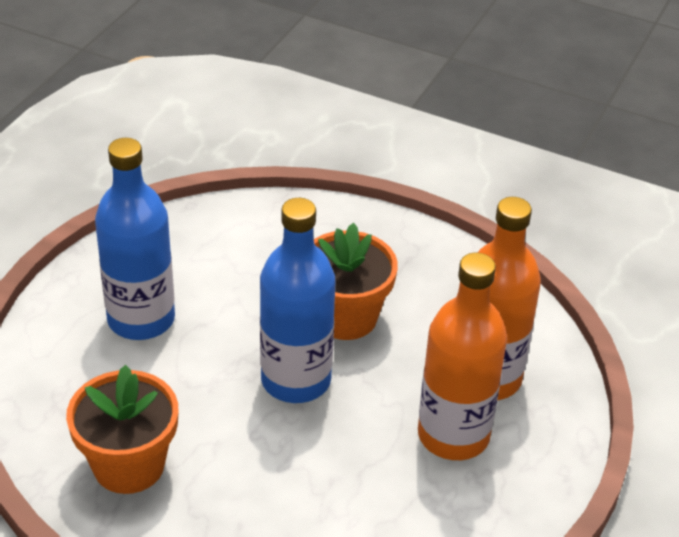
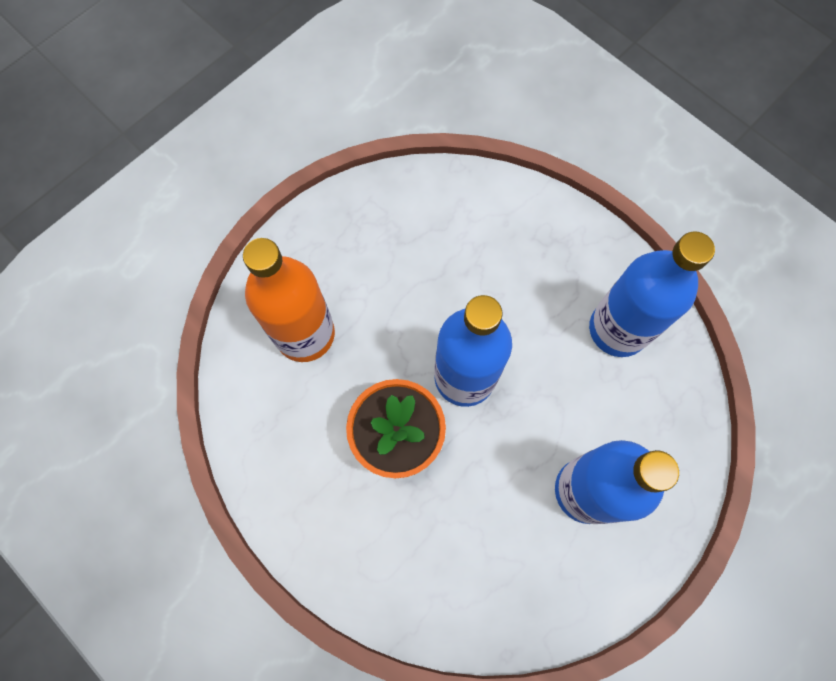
camera: 160 degrees left, 30 degrees up
(129, 465) = (617, 329): orange flower pot -> blue bottle
(453, 435) = (358, 286): orange bottle -> none

